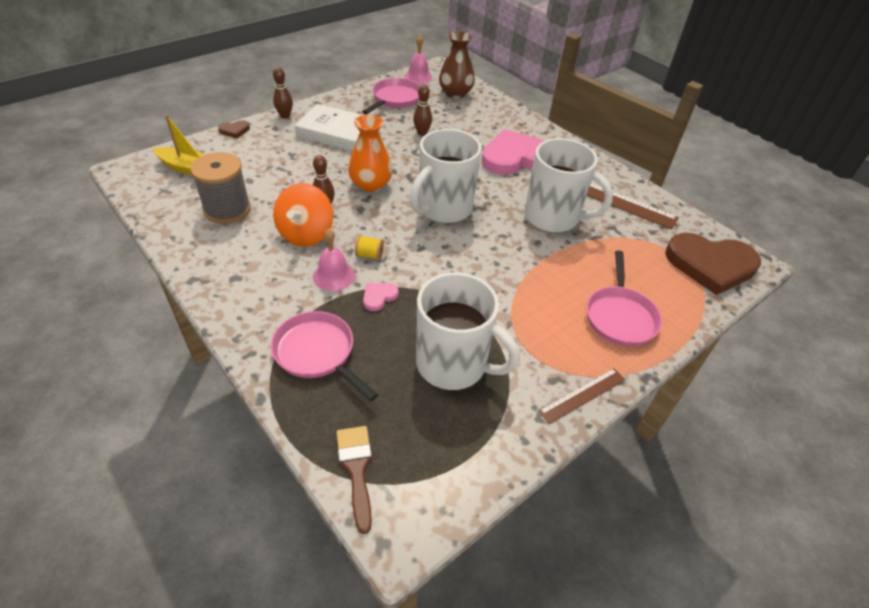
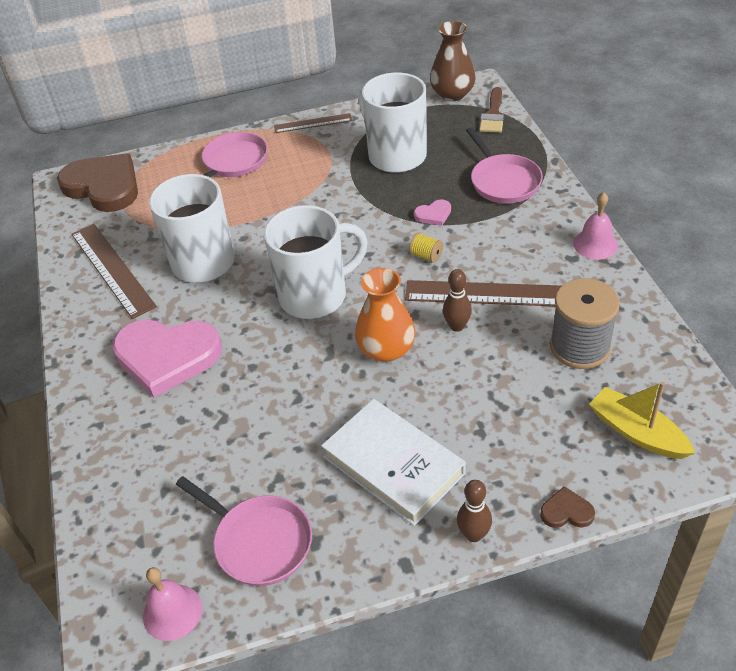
camera: 150 degrees left, 0 degrees up
(306, 234) = (488, 294): orange spinning top -> brown ruler
(333, 276) = (470, 241): pink bell -> pink bell (595, 244)
(395, 99) = (258, 541): pink pan -> pink pan turned 105 degrees counterclockwise
(422, 133) = (263, 436): brown bowling pin -> none
(455, 93) = (140, 533): brown vase -> brown vase (452, 94)

